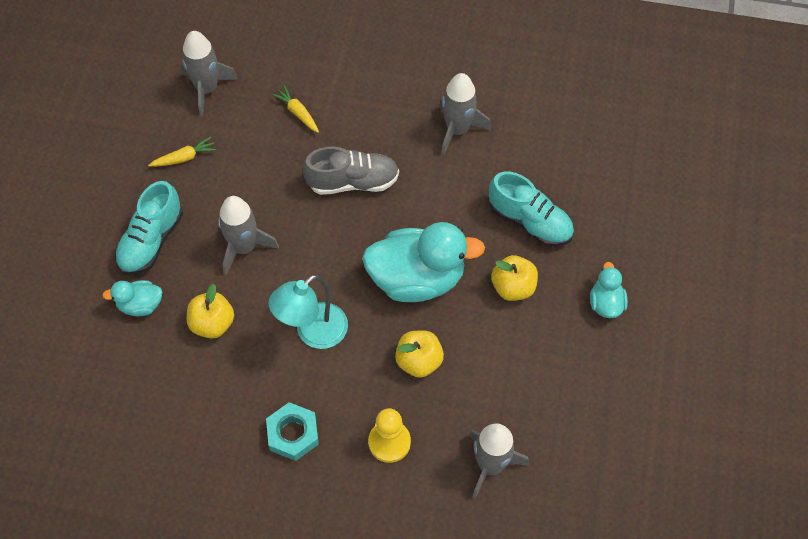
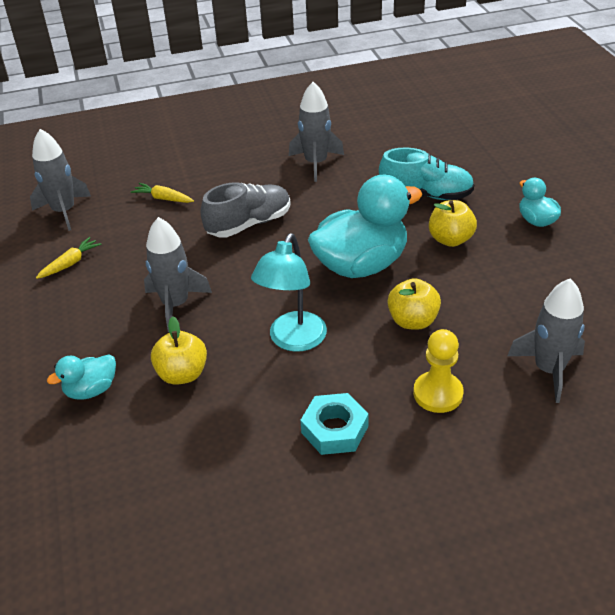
camera: 25 degrees left, 20 degrees down
(151, 241) = (72, 335): turquoise shoe -> none

